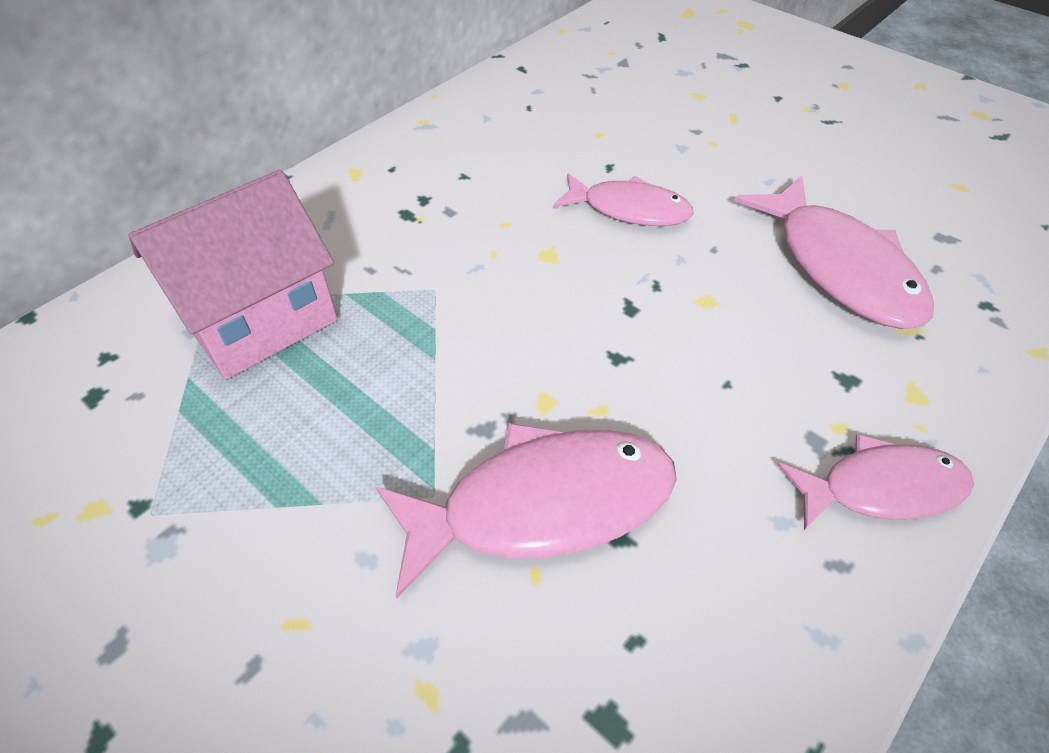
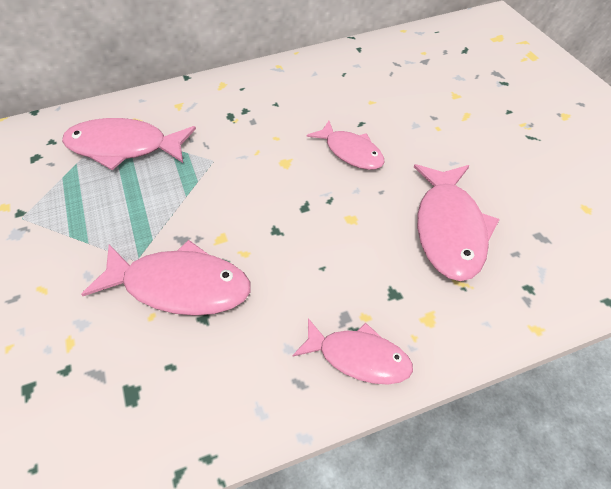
camera: 30 degrees right, 0 degrees up
(260, 320) = (124, 147): pink house -> pink fish

